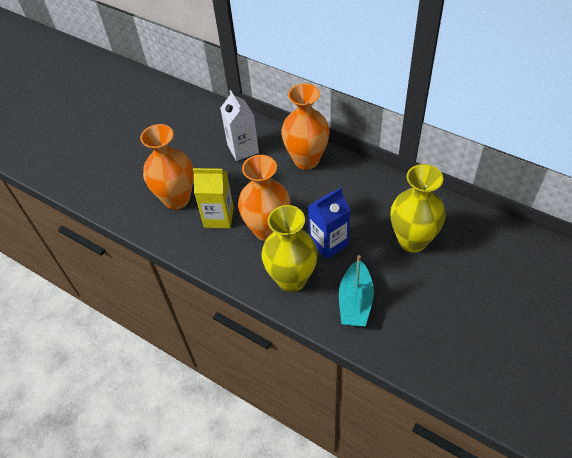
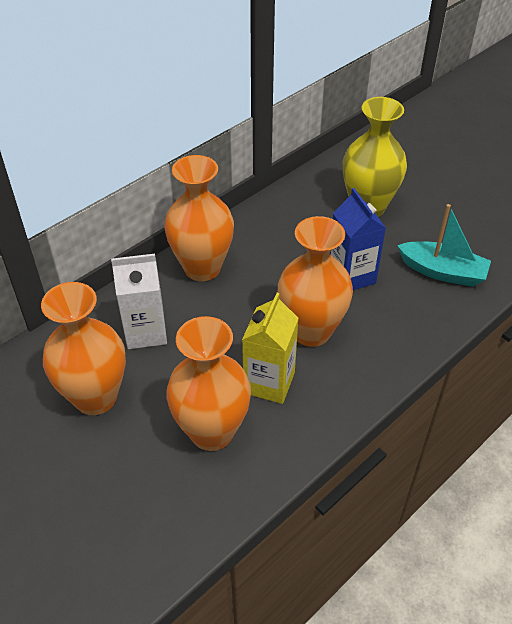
camera: 80 degrees left, 5 degrees down
(190, 143) = (95, 397): none -> orange vase
(291, 279) = (398, 322): yellow vase -> none

